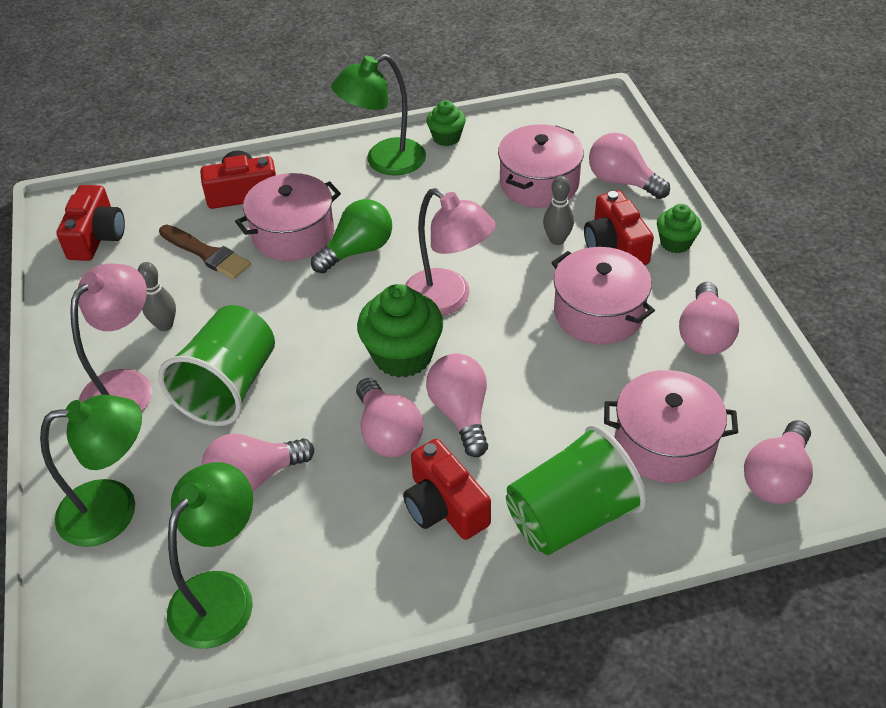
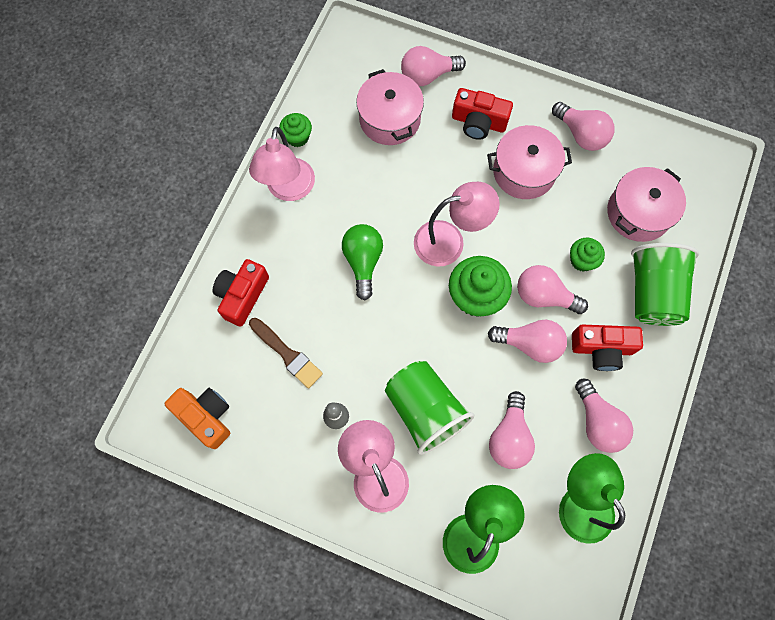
camera: 55 degrees left, 25 degrees up
(97, 237) = (206, 416): red camera -> orange camera
(206, 254) = (287, 354): brown brush -> brown brush turned 60 degrees clockwise
(293, 234) = (314, 289): pink pot -> none
(384, 162) = (288, 189): green lamp -> pink lamp
(557, 240) = (448, 147): grey bowling pin -> none
(675, 243) = (502, 91): green cupcake -> green cupcake (582, 260)
(776, 478) = (695, 181): pink light bulb -> pink light bulb (597, 422)

